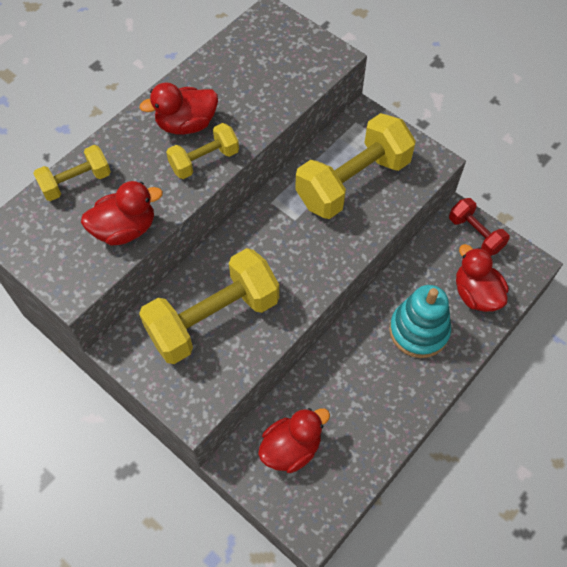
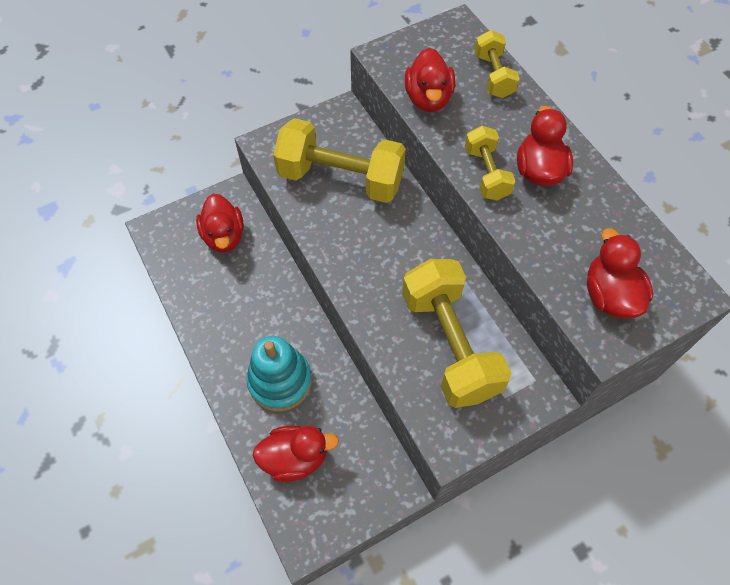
camera: 110 degrees right, 0 degrees up
(213, 319) = (341, 178): yellow dumbbell -> yellow dumbbell turned 60 degrees counterclockwise
(293, 60) = (609, 295): none -> red duck
(475, 234) = (368, 495): red dumbbell -> none

